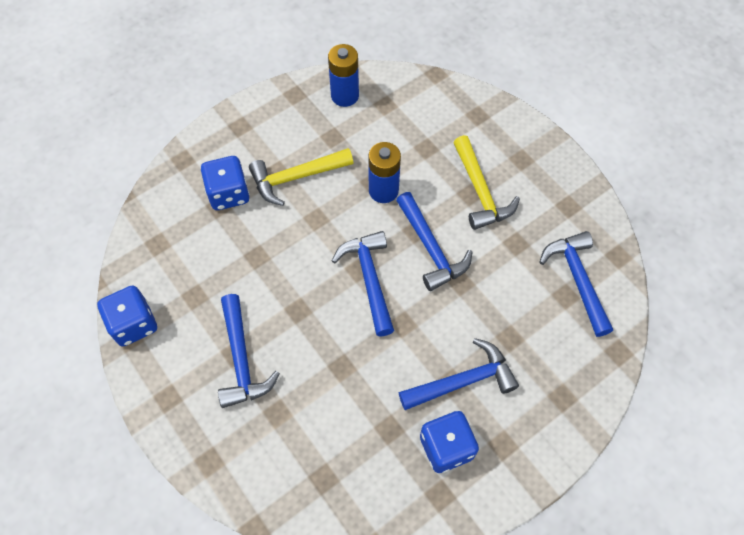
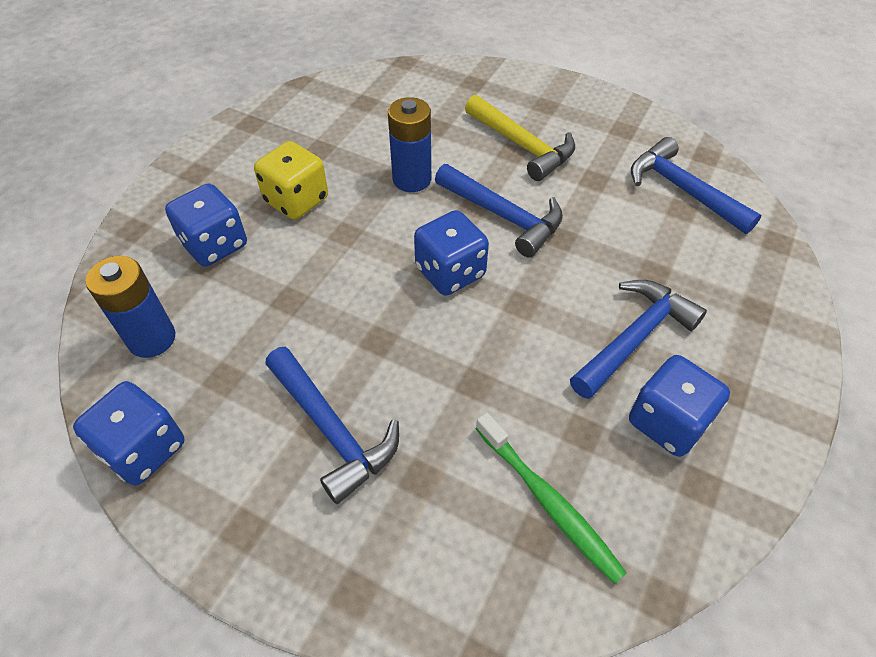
camera: 25 degrees left, 10 degrees down
(296, 177) = (296, 200): yellow hammer -> yellow dice
(342, 462) = (548, 502): none -> green toothbrush
(345, 96) = (312, 107): blue battery -> blue battery (152, 339)
(369, 279) = (450, 272): blue hammer -> blue dice

